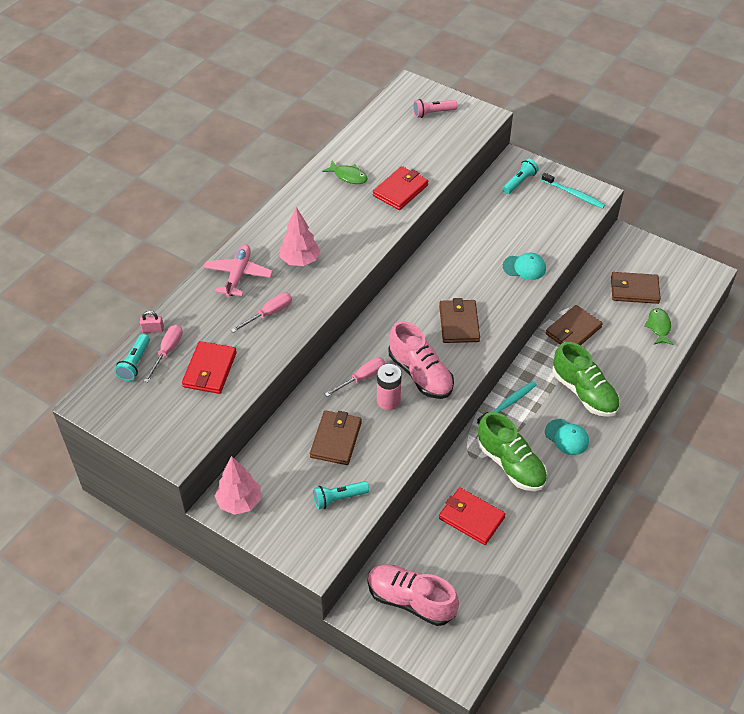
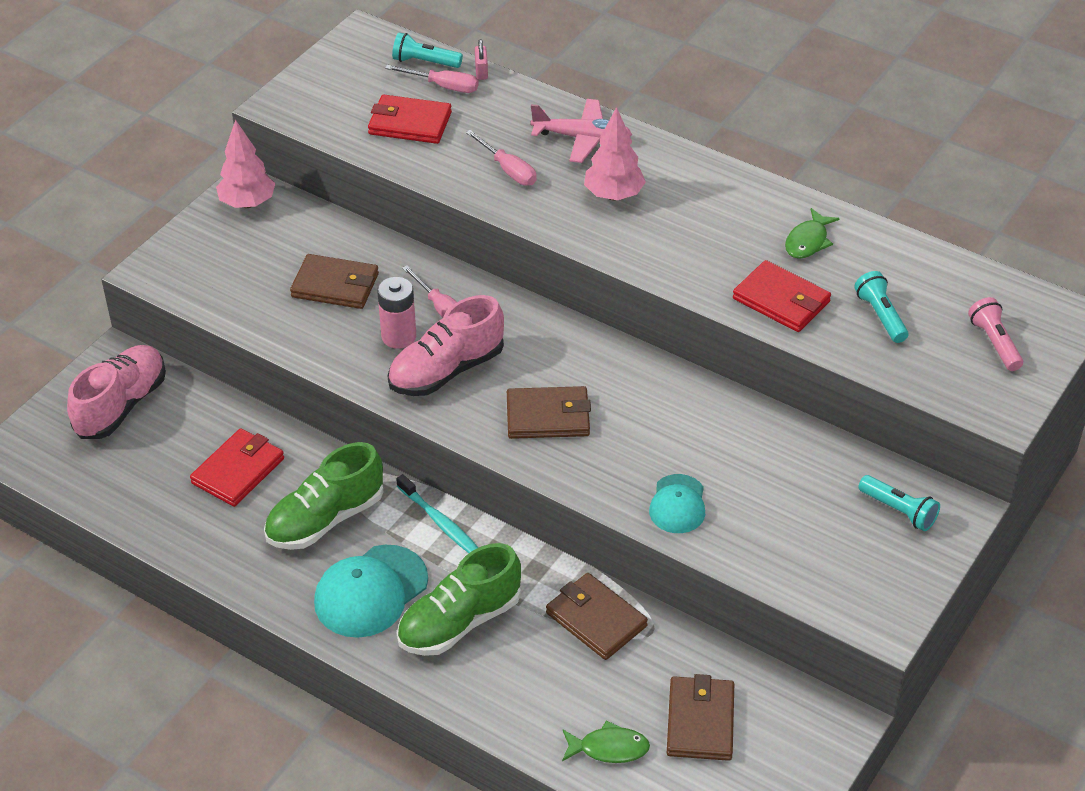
camera: 90 degrees right, 5 degrees down
(339, 498) = (240, 290): turquoise flashlight -> turquoise flashlight (880, 316)
(566, 437) = (371, 591): turquoise cap -> turquoise cap, size x1.64
(574, 194) = (877, 589): turquoise toothbrush -> none

